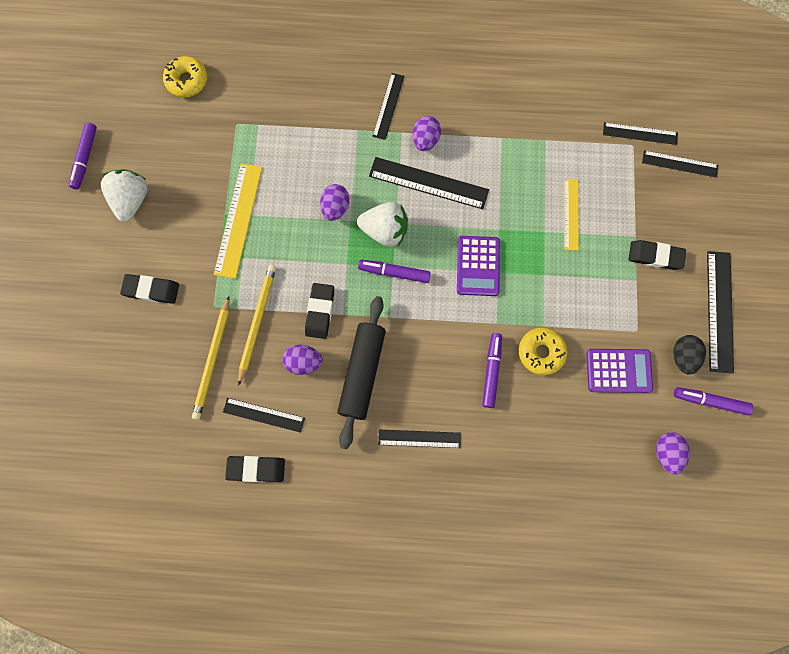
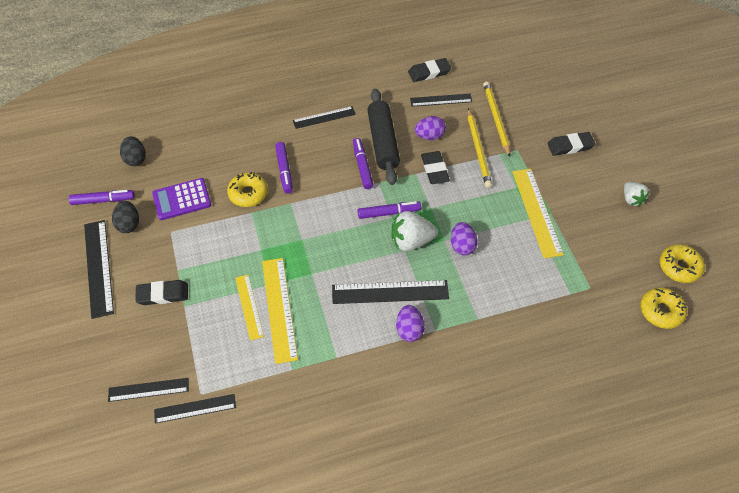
camera: 160 degrees right, 20 degrees down
(85, 158) = (694, 218): purple marker -> purple marker (362, 166)
(131, 200) = (631, 199): white strawberry -> white strawberry, size x0.63
(139, 114) = (679, 267): none -> yellow donut
(388, 106) = (460, 351): black ruler -> none
(478, 266) = (320, 239): purple calculator -> none
(542, 202) = (279, 309): none -> yellow ruler
(666, 453) = (135, 159): purple egg -> black egg

